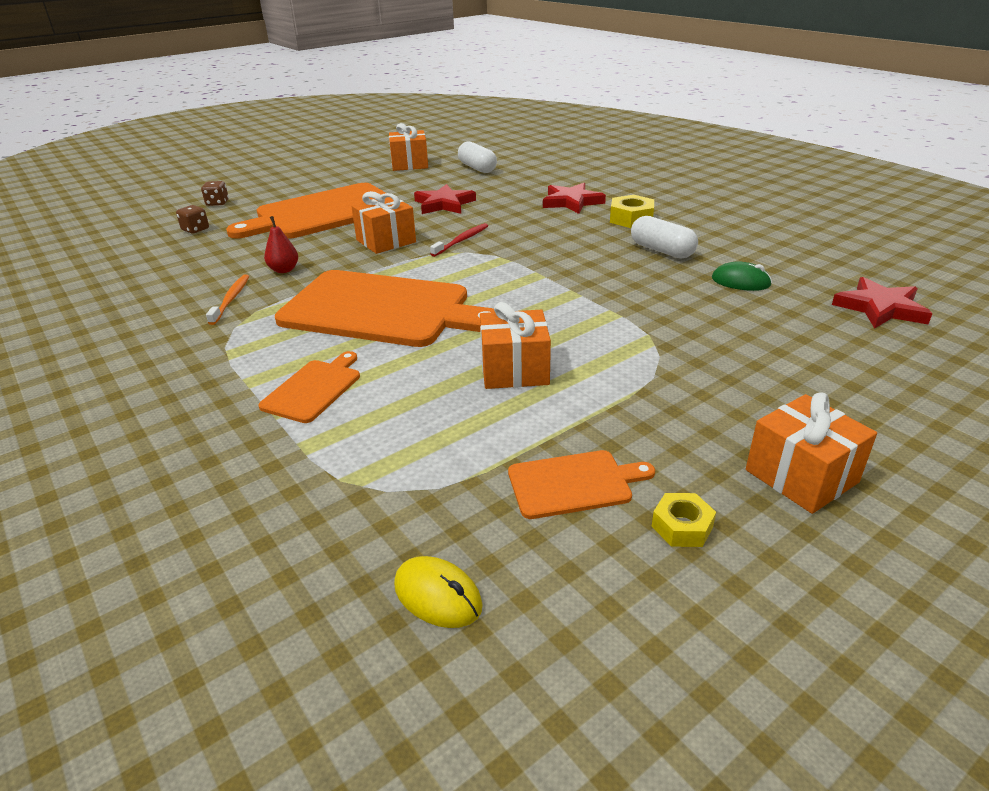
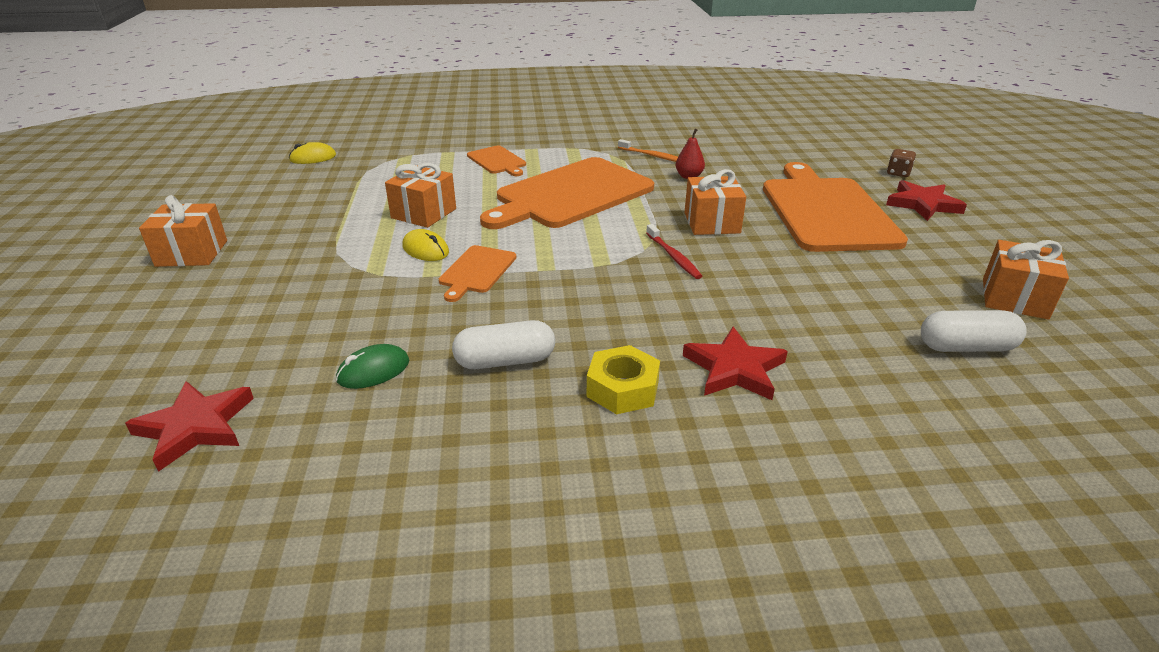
camera: 120 degrees right, 0 degrees up
(195, 230) = (822, 159): brown dice -> none
(444, 204) = (803, 277): red star -> red star (923, 204)
(573, 483) = (310, 197): orange cutting board -> orange cutting board (477, 271)
(582, 334) = (425, 250): none -> yellow mouse
(682, 526) = (239, 210): yellow nut -> none

